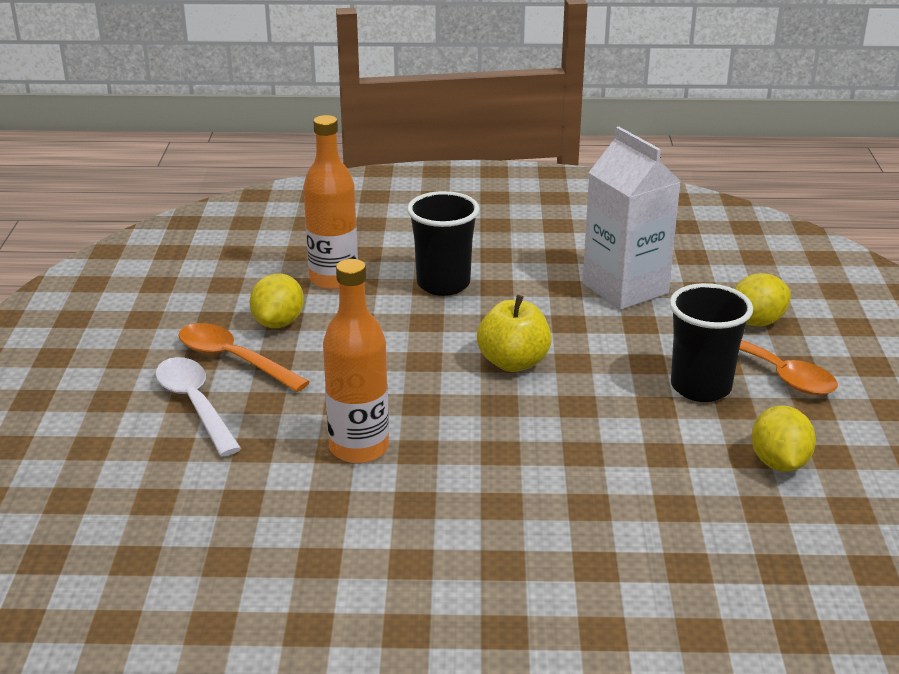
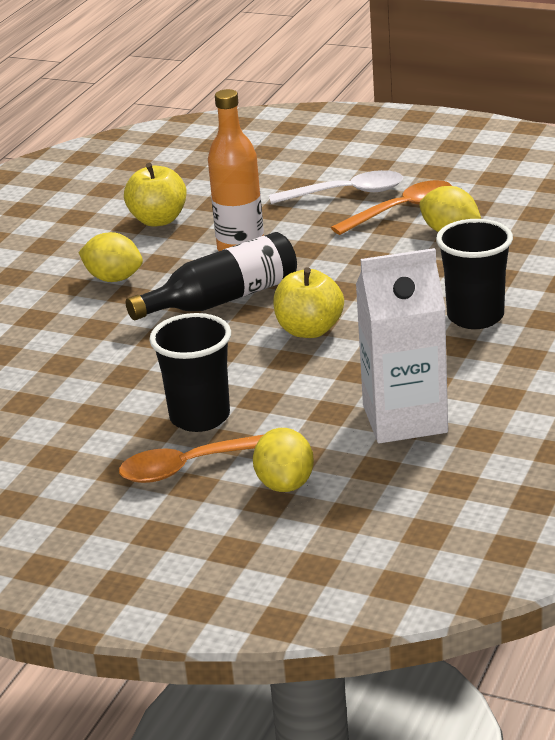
camera: 115 degrees right, 0 degrees up
(301, 538) = (158, 220): none -> yellow apple
(334, 279) = (517, 263): orange bottle -> none
(481, 431) = (222, 299): none -> black bottle
(779, 463) = (66, 426): yellow lemon -> yellow lemon (114, 278)

